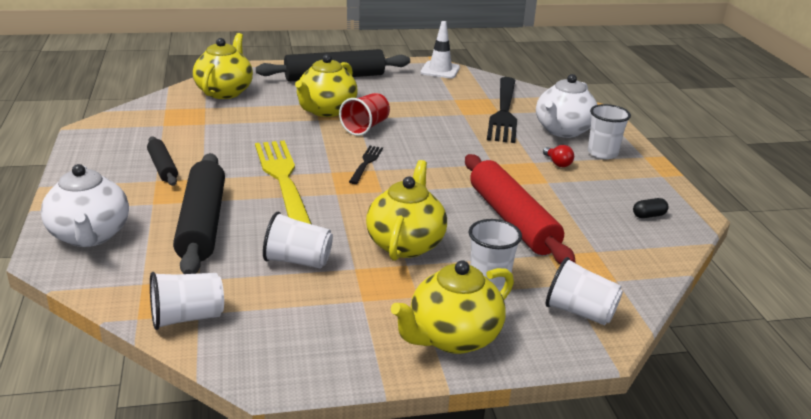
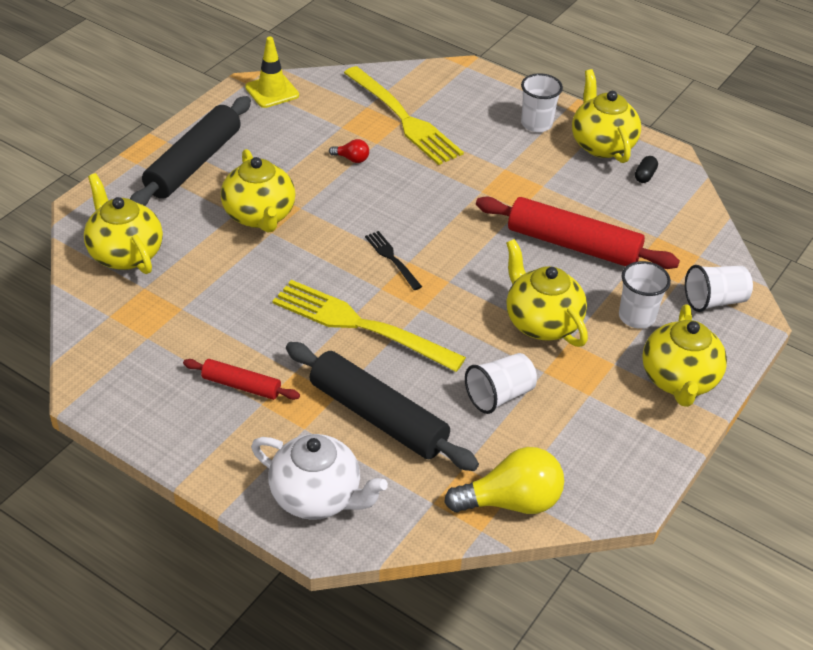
camera: 45 degrees left, 15 degrees up
(162, 167) = (241, 386): black rolling pin -> red rolling pin
(187, 317) = (511, 502): white cup -> yellow light bulb
(365, 127) = (326, 215): red cup -> none
(440, 70) = (272, 91): white traffic cone -> yellow traffic cone
(504, 112) = (403, 118): black fork -> yellow fork
(557, 163) = (523, 158): red light bulb -> red light bulb (352, 159)
(563, 131) = (477, 114): white teapot -> none
(639, 184) = (601, 144): none -> yellow teapot

